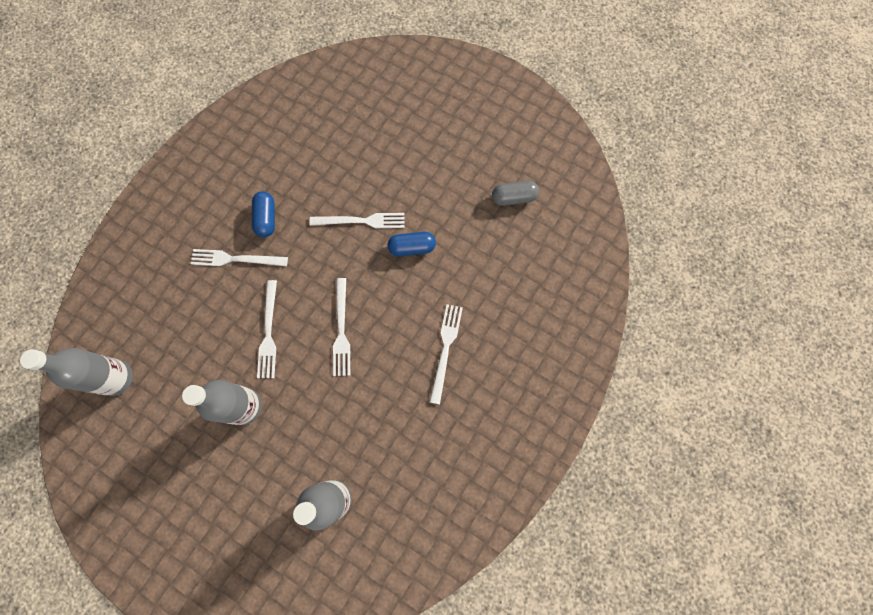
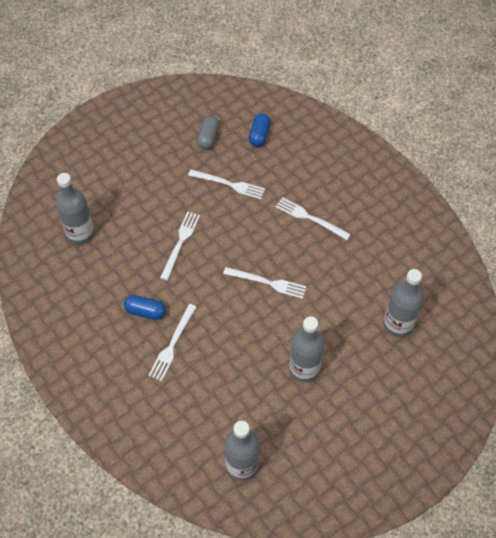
camera: 70 degrees left, 15 degrees down
(268, 332) = (248, 335): white fork -> white fork (229, 184)
(338, 121) = (80, 234): none -> grey bottle
(412, 248) = (219, 215): blue capsule -> blue capsule (259, 135)

